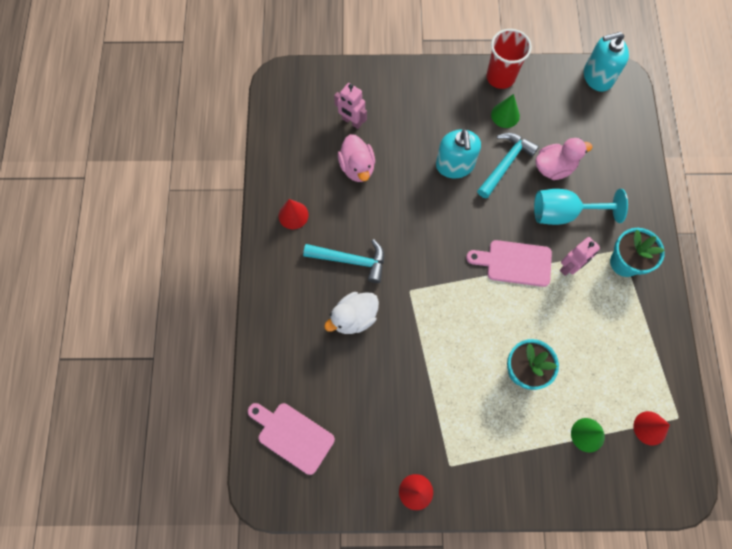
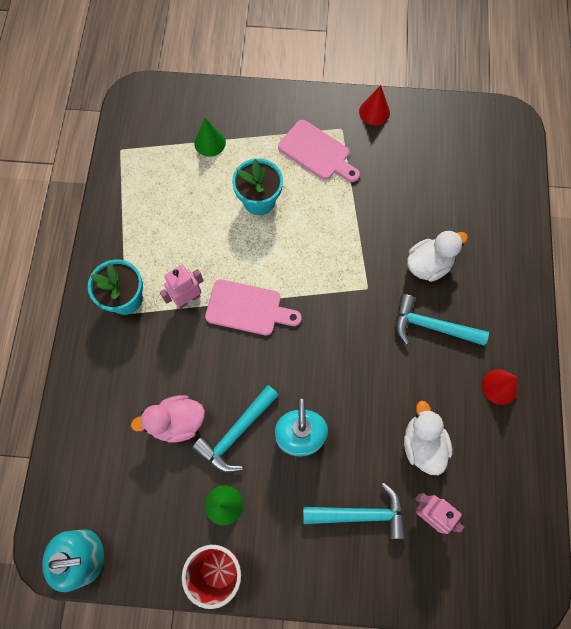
camera: 175 degrees left, 0 degrees up
(292, 435) = (488, 163): pink cutting board -> pink cutting board (317, 152)
(357, 167) = (422, 444): pink duck -> white duck
(403, 117) = (360, 514): none -> turquoise hammer
(563, 213) = (180, 361): turquoise goblet -> none
(650, 428) = (150, 143): red cone -> none

